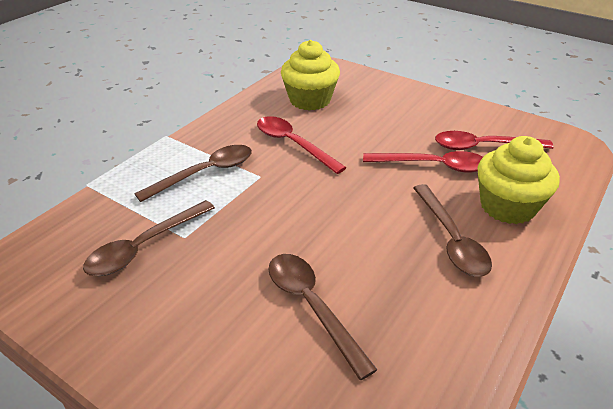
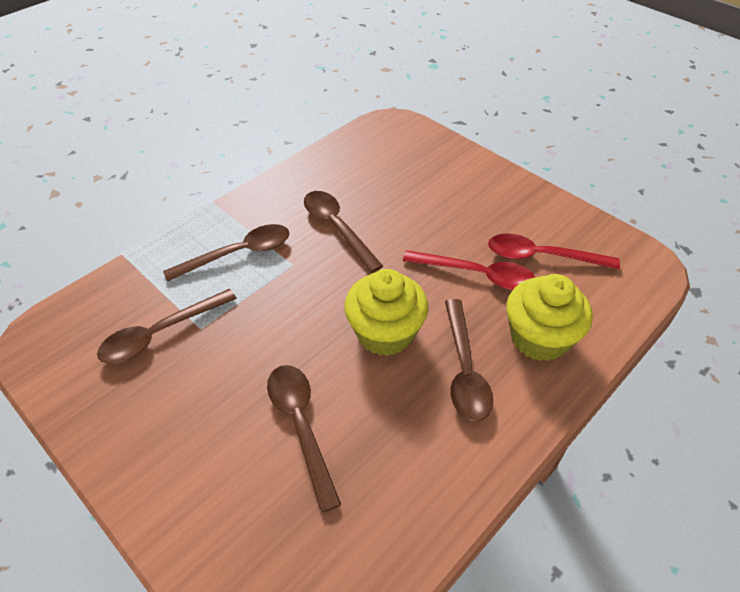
camera: 10 degrees right, 10 degrees up
(293, 144) = (337, 228): red spoon -> brown spoon
(310, 100) = (371, 170): yellow cupcake -> yellow cupcake (385, 333)

